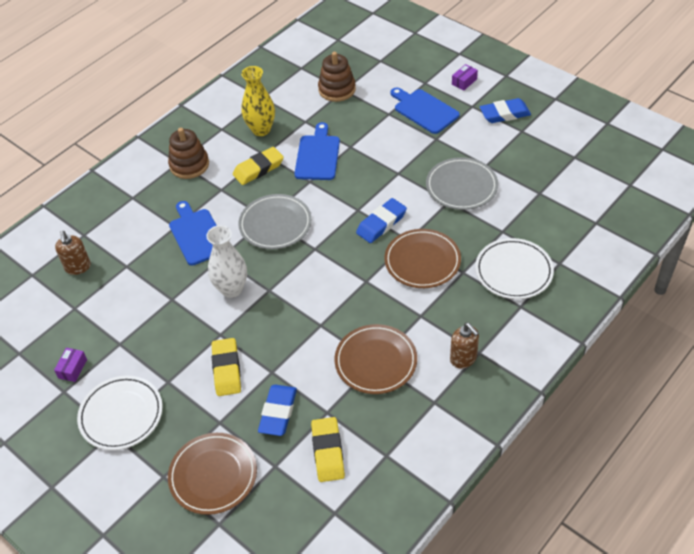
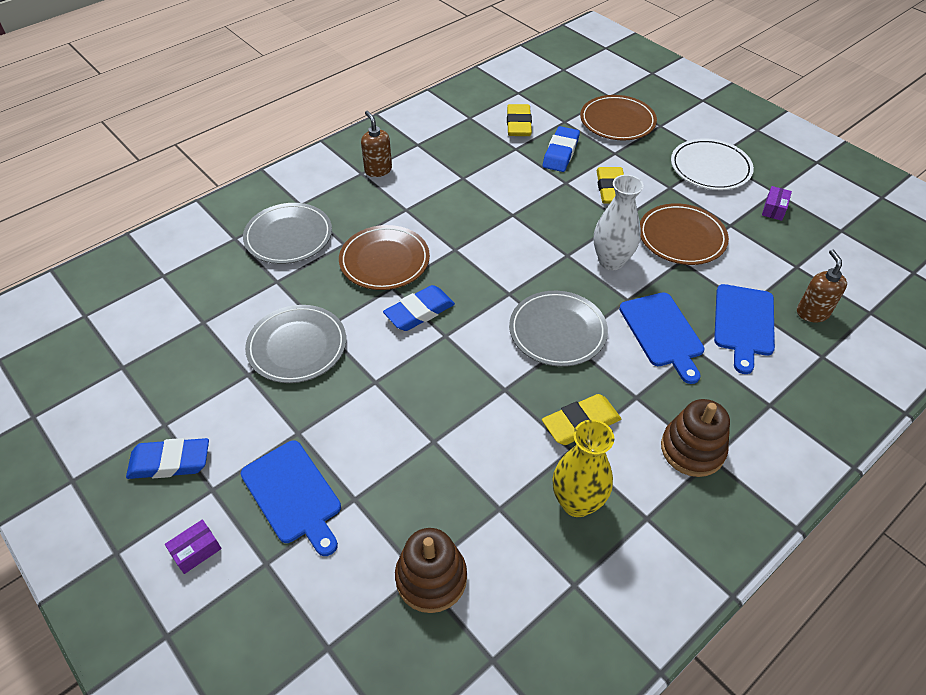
camera: 175 degrees left, 0 degrees up
(317, 155) = (487, 432): blue cutting board -> blue cutting board (743, 323)
(375, 361) = (462, 178): brown plate -> brown plate (681, 237)
(513, 271) = (288, 237): white plate -> grey plate

